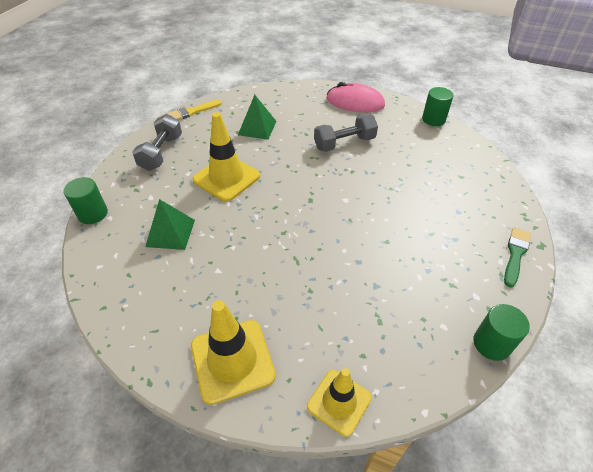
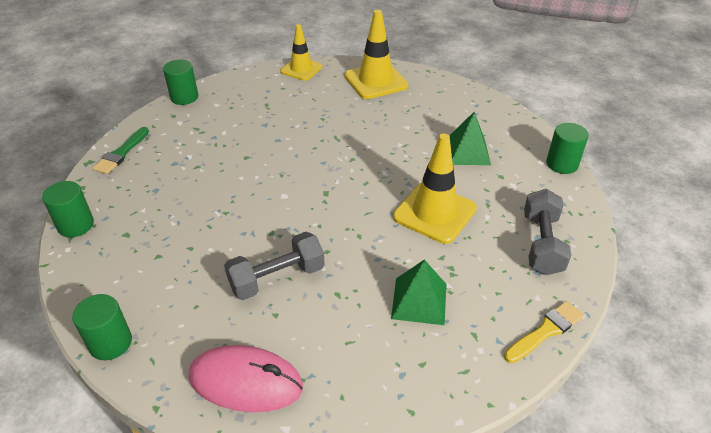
camera: 175 degrees right, 5 degrees down
(505, 185) = (76, 225): none -> green cylinder

